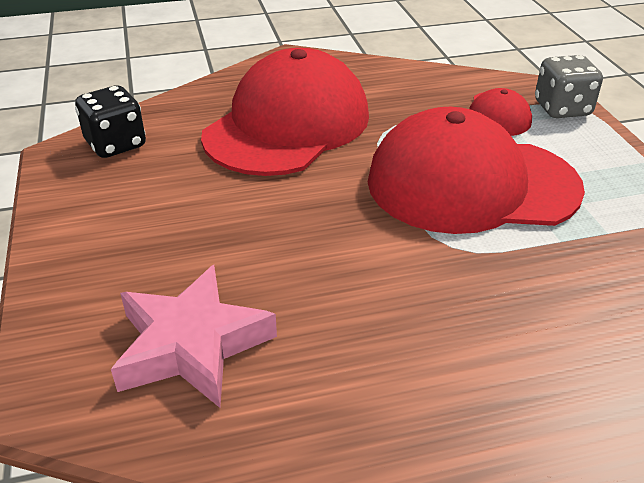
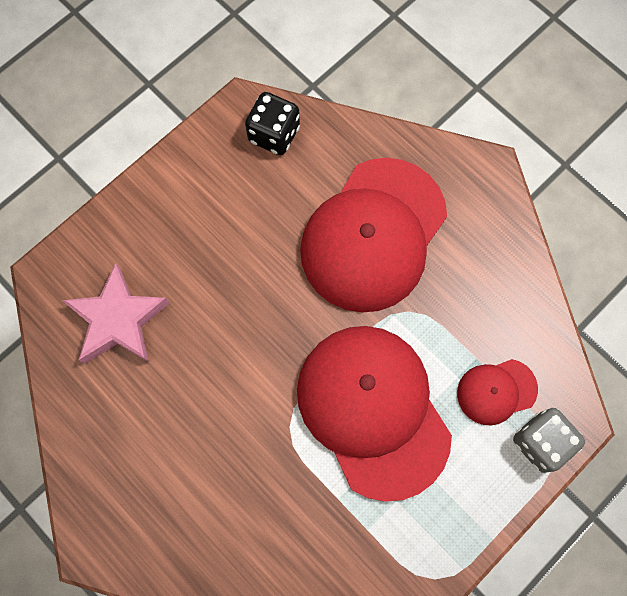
camera: 60 degrees right, 35 degrees up
(287, 125) = (373, 235): red cap -> red cap turned 120 degrees clockwise

